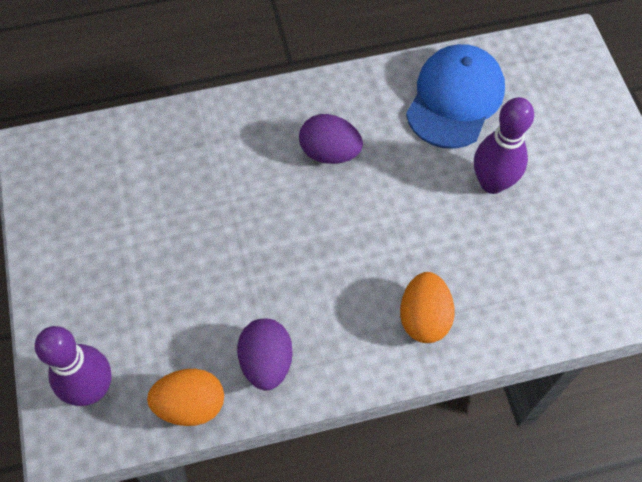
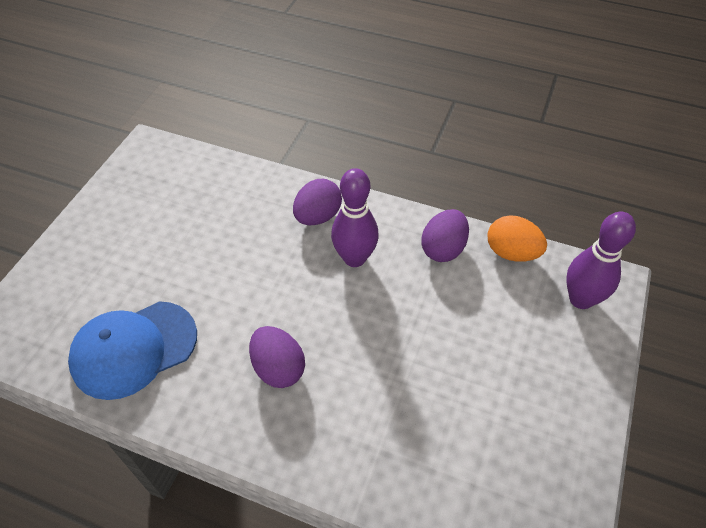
camera: 145 degrees left, 10 degrees down
(424, 318) = (318, 216): orange egg -> purple egg
(492, 183) = (184, 268): purple bowling pin -> purple bowling pin (354, 258)

